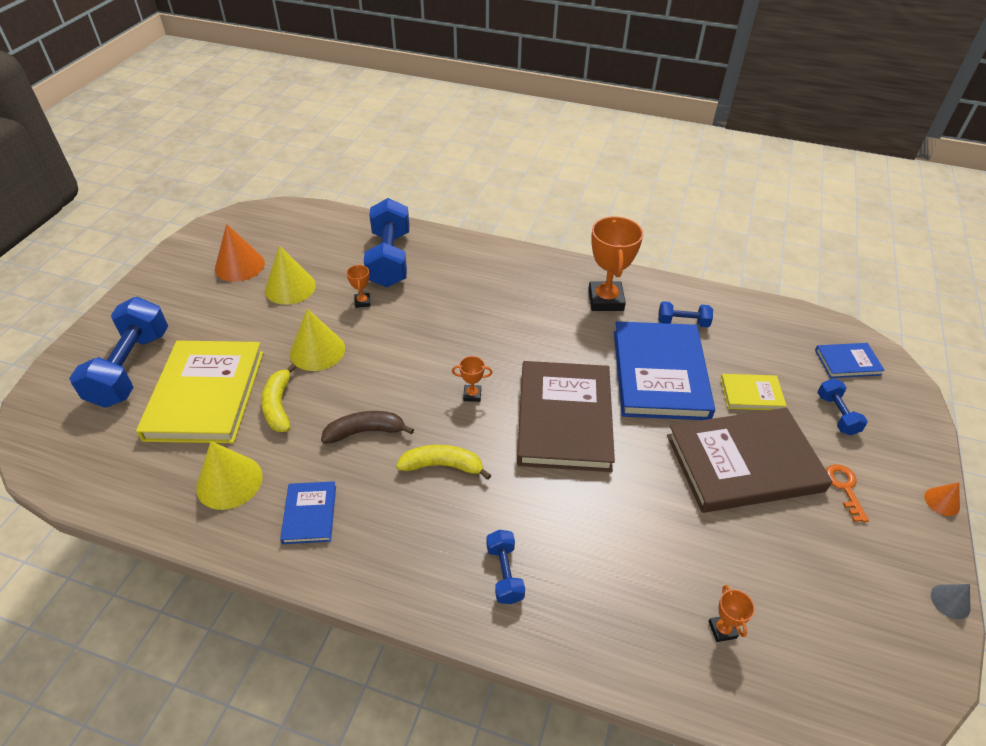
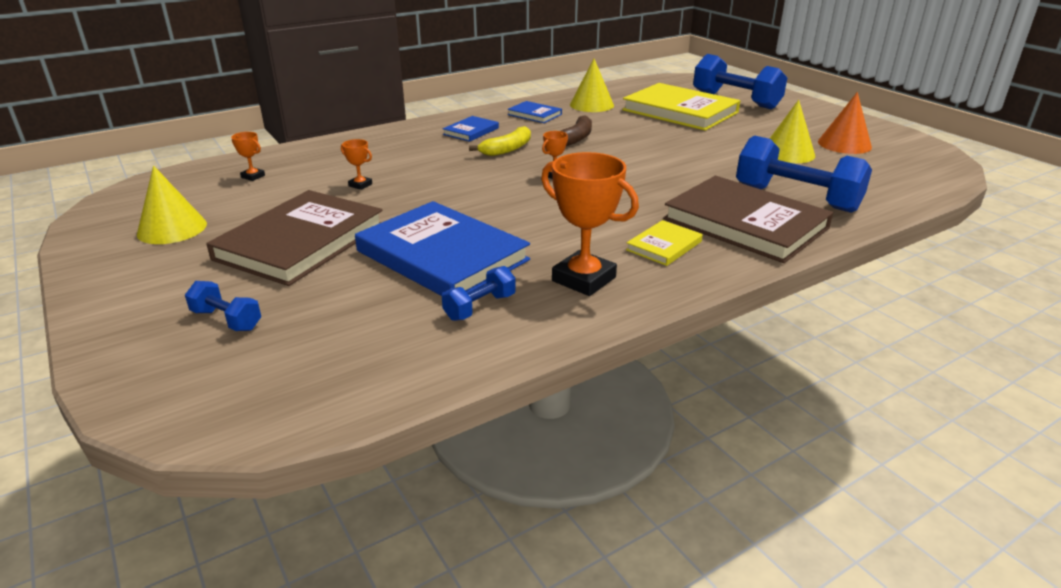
camera: 130 degrees right, 15 degrees down
(279, 405) = (639, 124): yellow banana -> none
(317, 351) = (684, 144): yellow cone -> yellow cone (172, 228)
(362, 302) = (732, 171): orange trophy -> orange trophy (360, 185)
(504, 573) = (405, 141): blue dumbbell -> none
(564, 419) = (473, 196): brown book -> brown book (745, 223)
(751, 394) = (336, 288): yellow book -> yellow book (664, 246)
(845, 488) = (192, 270): orange key -> none
(847, 362) = (238, 384): blue book -> blue book (471, 131)
(942, 501) = (78, 308): orange cone -> none
(950, 601) = (71, 252): grey cone -> none

